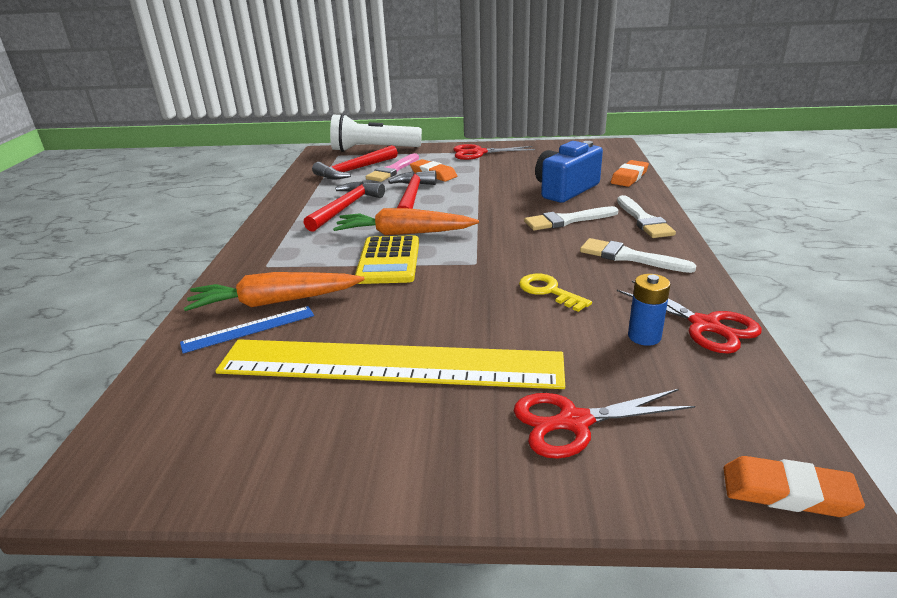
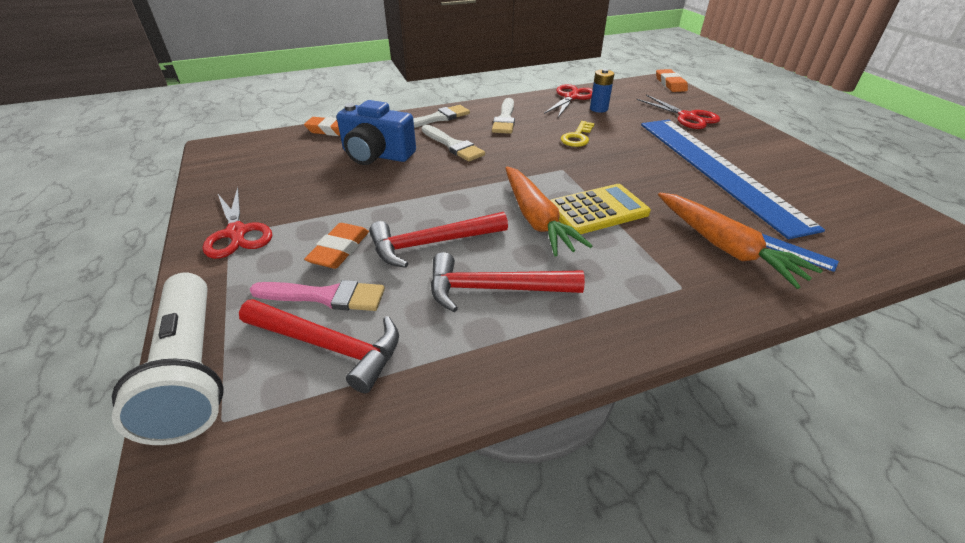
camera: 115 degrees left, 10 degrees up
(389, 364) = (717, 170): yellow ruler -> blue ruler

